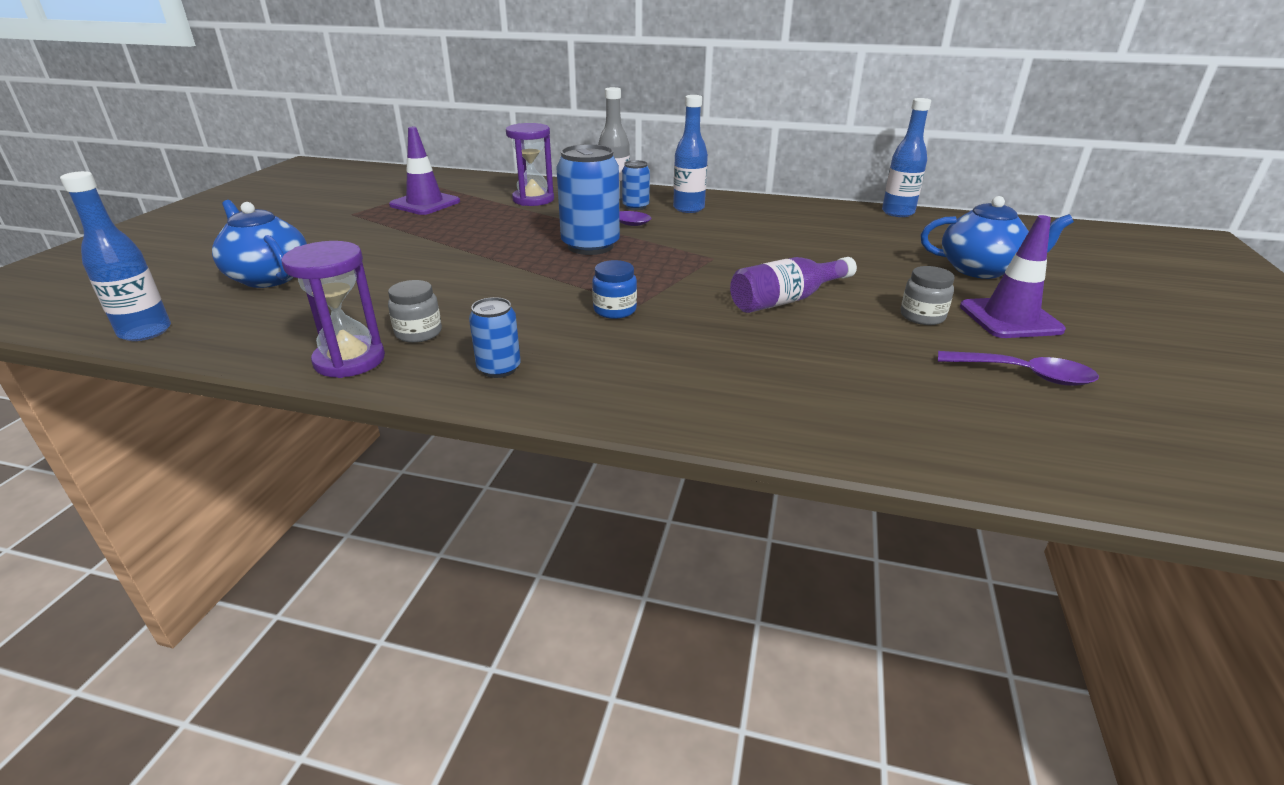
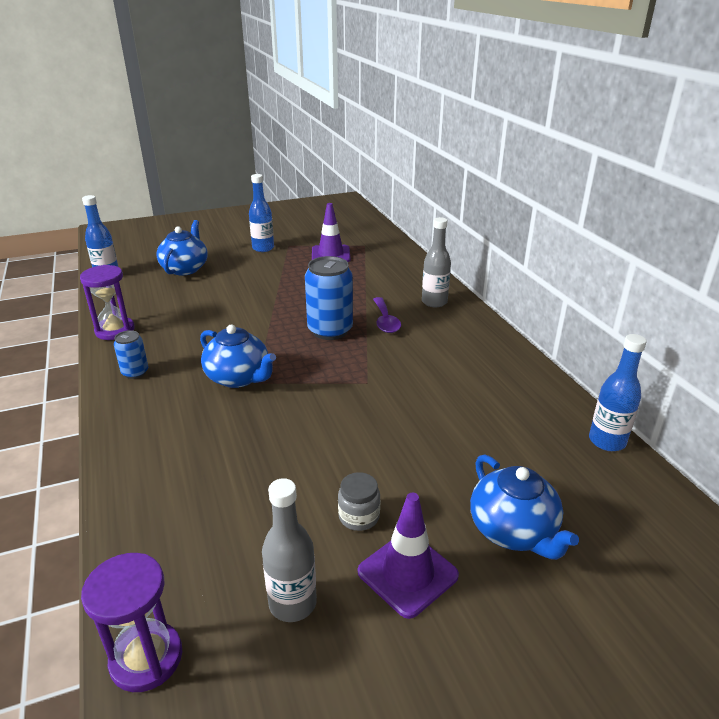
camera: 55 degrees right, 0 degrees up
(418, 333) = (157, 333): grey jar -> none
(533, 199) = (385, 280): purple hourglass -> purple hourglass (146, 658)
(615, 310) = (239, 378): blue jar -> blue teapot
(635, 207) = (426, 317): blue can -> none
(688, 208) = (454, 337): blue bottle -> blue bottle (263, 248)
(786, 300) = (322, 438): purple bottle -> none
(1025, 375) = (292, 603): purple spoon -> grey bottle

